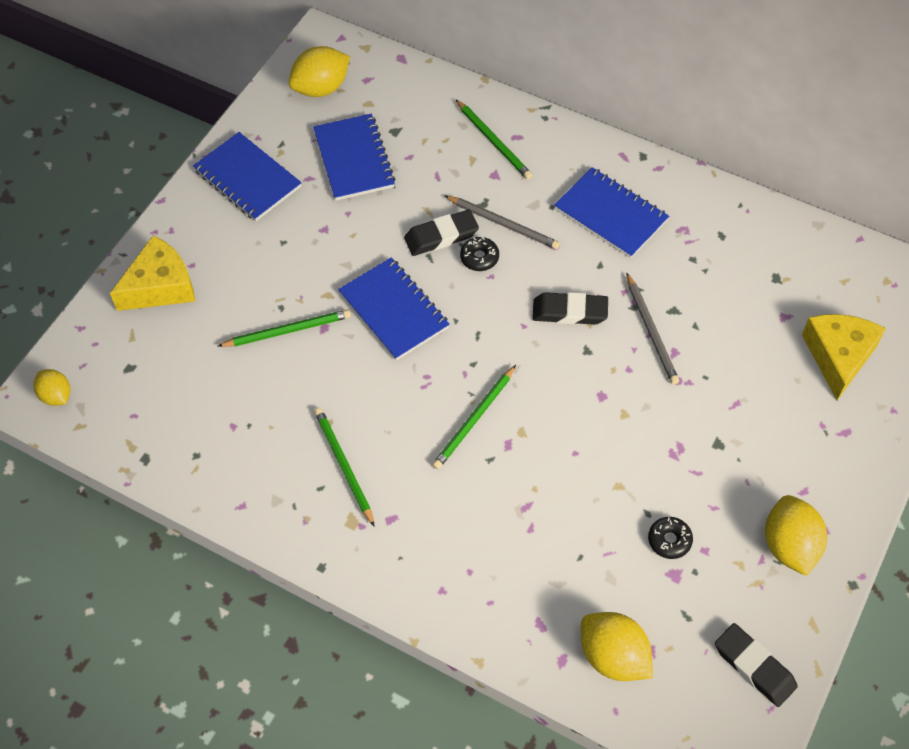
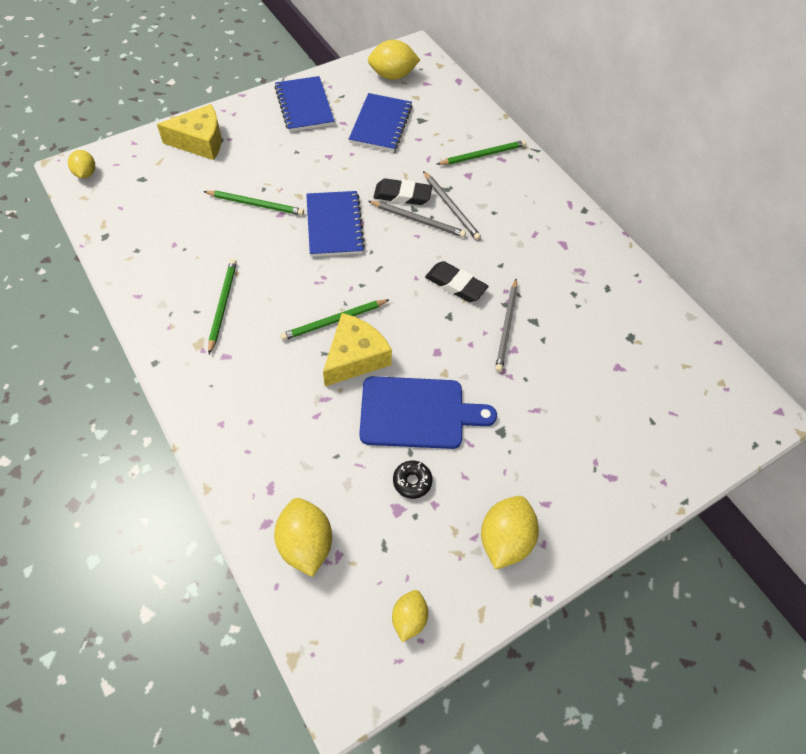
camera: 25 degrees right, 0 degrees up
(479, 258) = (418, 220): black donut -> grey pencil
(494, 142) = (483, 155): green pencil -> green pencil turned 105 degrees counterclockwise
(611, 214) = (533, 236): blue notebook -> none
(627, 470) = (417, 413): none -> blue cutting board
(754, 667) = (409, 618): black eraser -> yellow lemon
(838, 356) = (643, 418): yellow cheese -> yellow cheese (355, 357)

